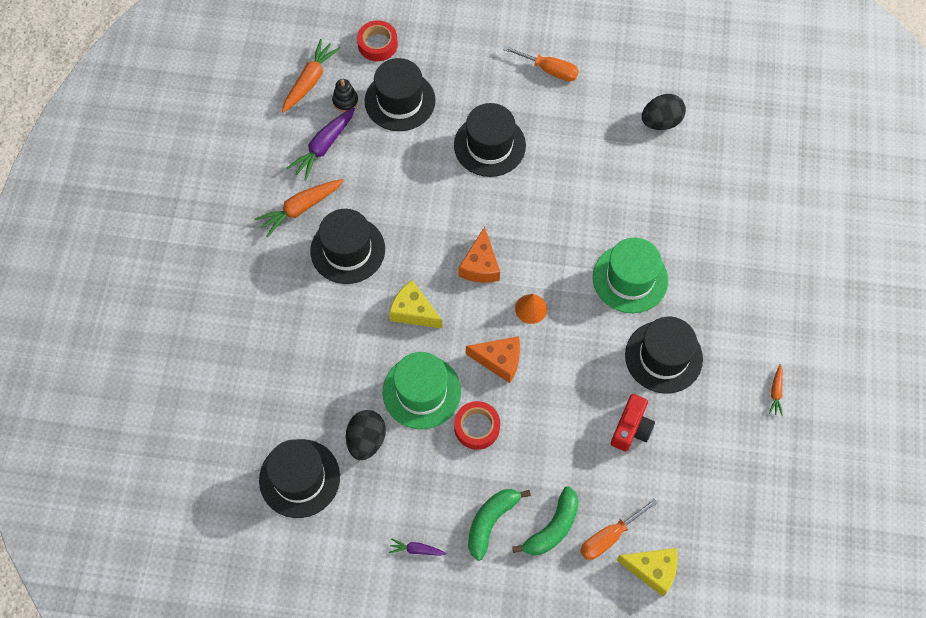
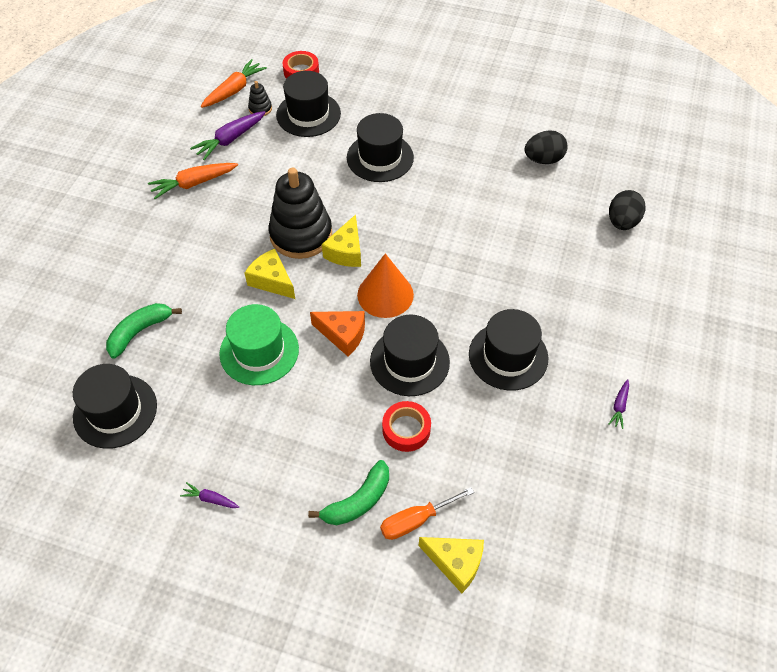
camera: 10 degrees right, 10 degrees down
(347, 250) = (226, 222): black hat -> black hat (409, 361)
(366, 440) = (192, 386): black egg -> black egg (622, 222)
(429, 253) = (301, 235): none -> black stacking toy
(477, 427) = (304, 392): red tape -> red tape (406, 429)
(480, 265) = (346, 251): orange cheese -> yellow cheese
(491, 521) = (295, 484): green banana -> green banana (139, 332)
(531, 308) = (385, 294): orange cone -> orange cone, size x1.76
(549, 70) = (448, 108): orange screwdriver -> none
(630, 278) = (488, 282): green hat -> none
(631, 428) = (461, 417): red camera -> none
(776, 392) = (619, 406): orange carrot -> purple carrot

